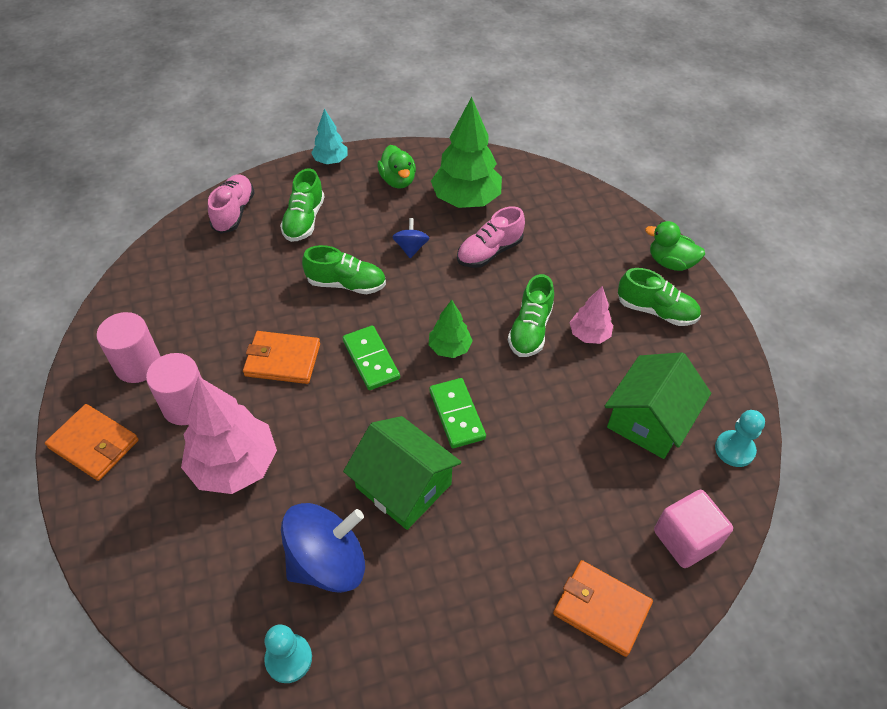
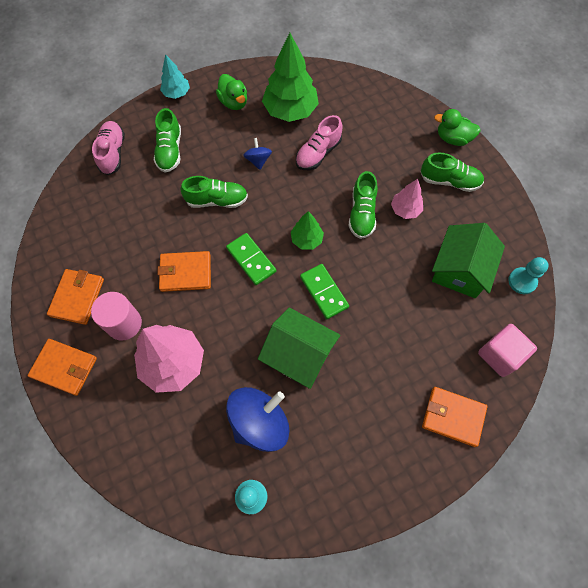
camera: 10 degrees left, 15 degrees up
(138, 365) = (77, 297): pink cylinder -> orange wallet

